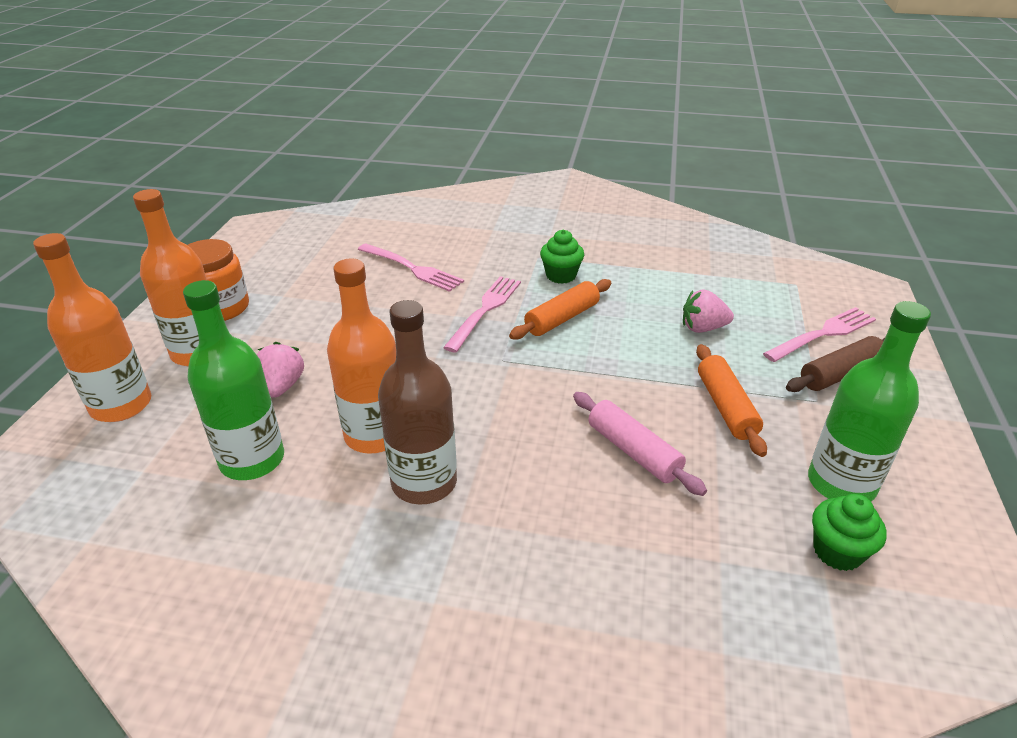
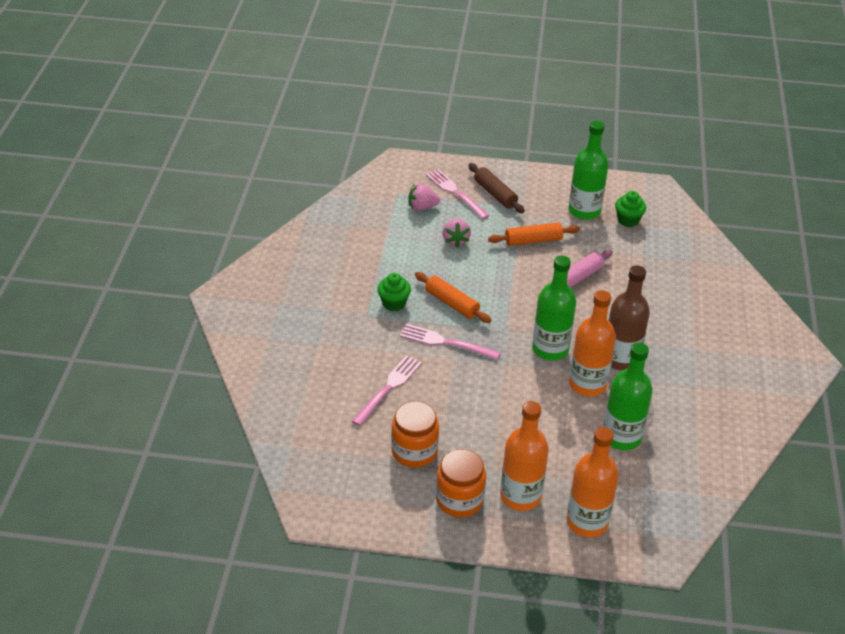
camera: 95 degrees left, 5 degrees up
(282, 386) = (550, 438): pink strawberry -> pink strawberry (422, 207)
(308, 282) = (414, 451): none -> orange jar
(459, 402) = (550, 349): none -> green bottle

